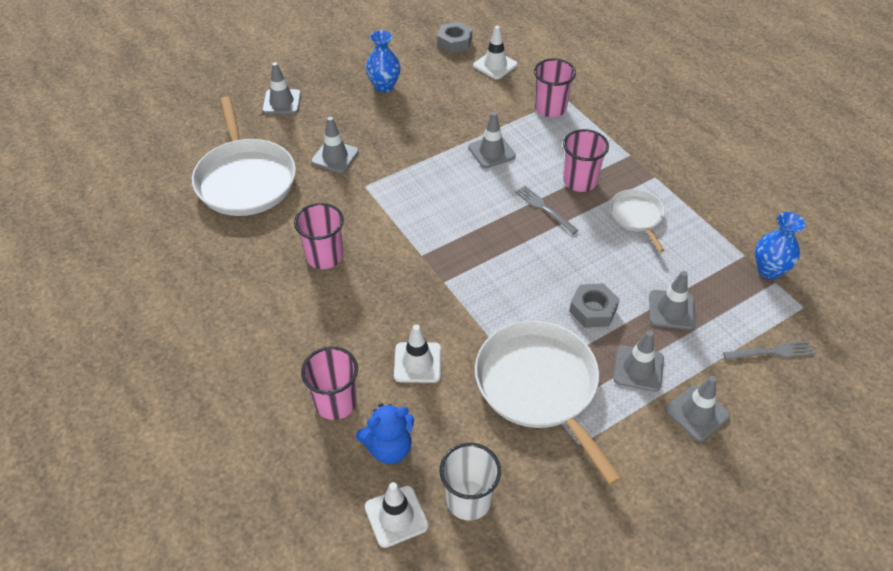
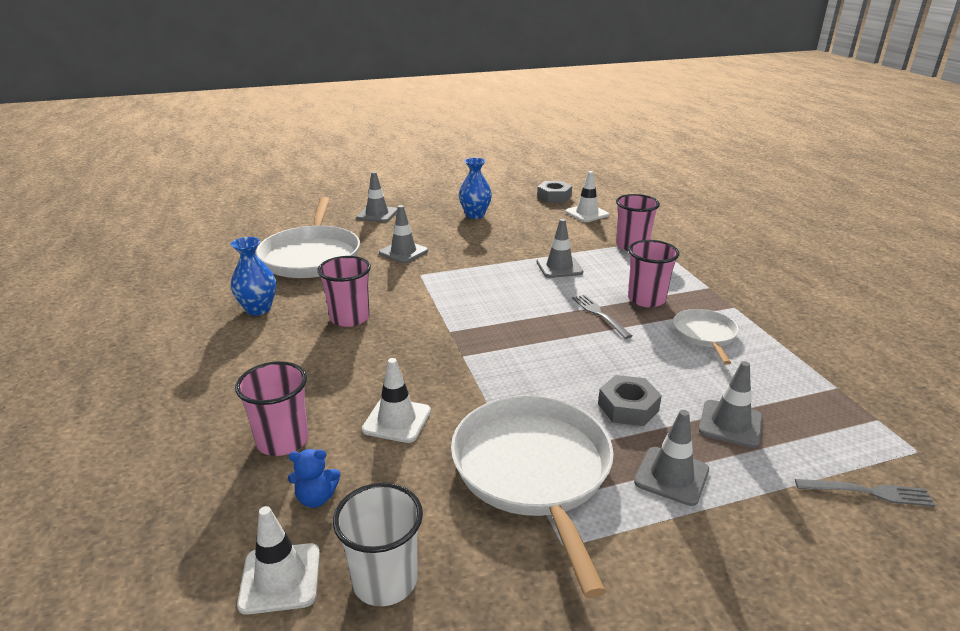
camera: 15 degrees right, 20 degrees down
(389, 448) = (316, 498): blue teddy bear -> blue teddy bear, size x0.66
(697, 413) = (746, 543): grey traffic cone -> none
(769, 270) = (869, 406): blue vase -> blue vase (258, 309)

